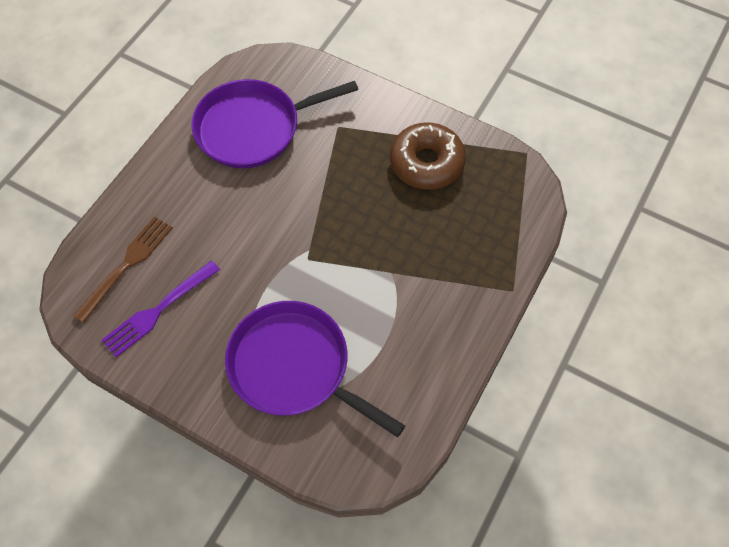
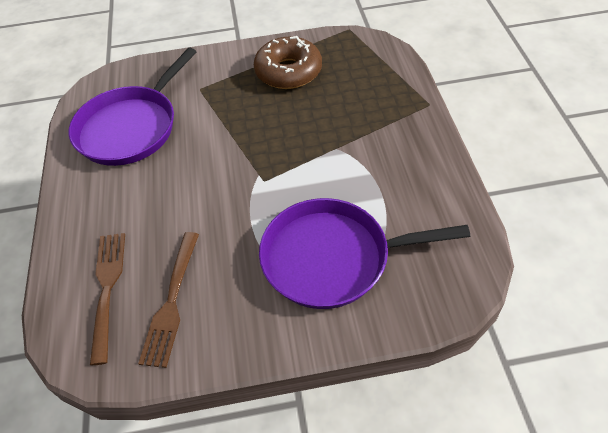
camera: 35 degrees left, 10 degrees down
(159, 309) = (172, 301): purple fork -> brown fork

